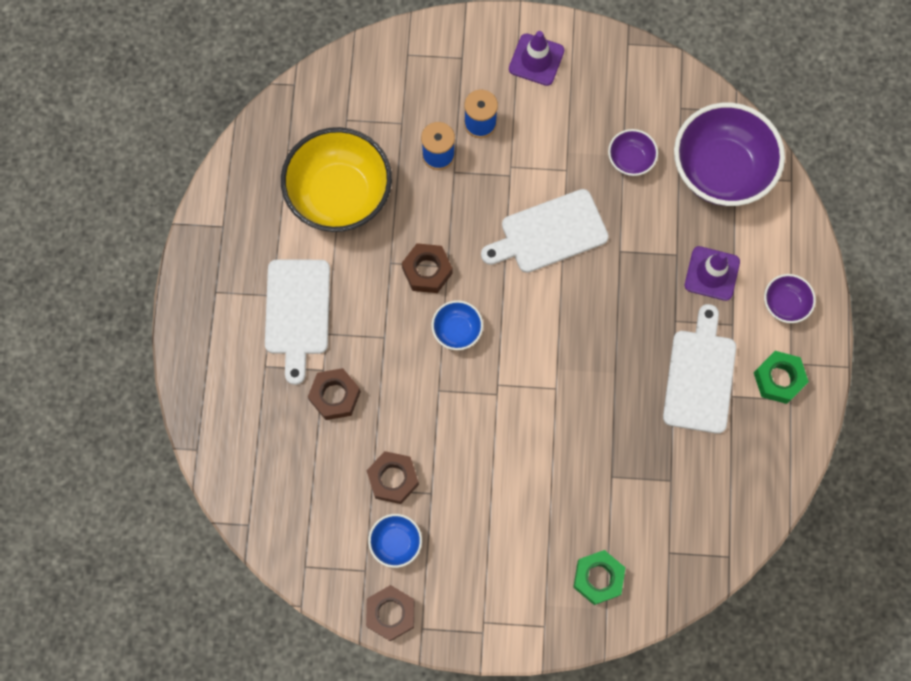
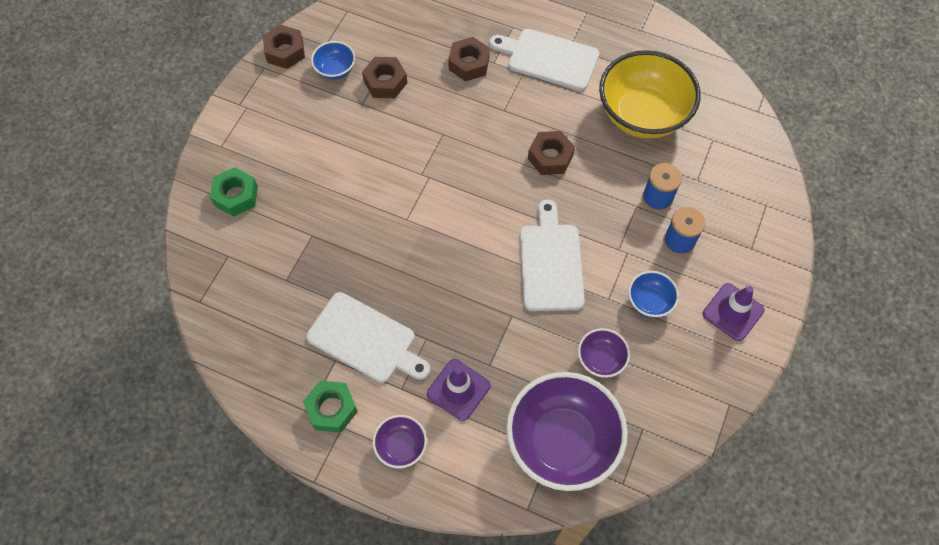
camera: 110 degrees right, 10 degrees down
(457, 330) = (488, 162): blue bowl -> blue bowl (649, 301)

